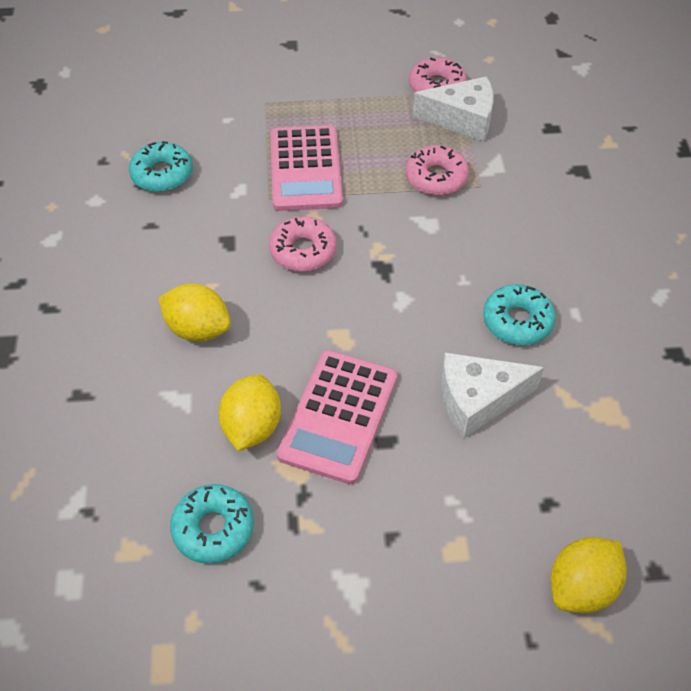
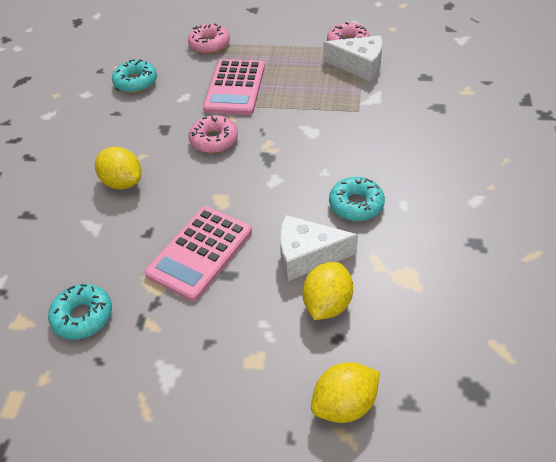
camera: 15 degrees right, 5 degrees down
(252, 427) = (135, 251): yellow lemon -> yellow lemon (327, 304)
(436, 178) = (327, 102): pink donut -> pink donut (209, 44)

